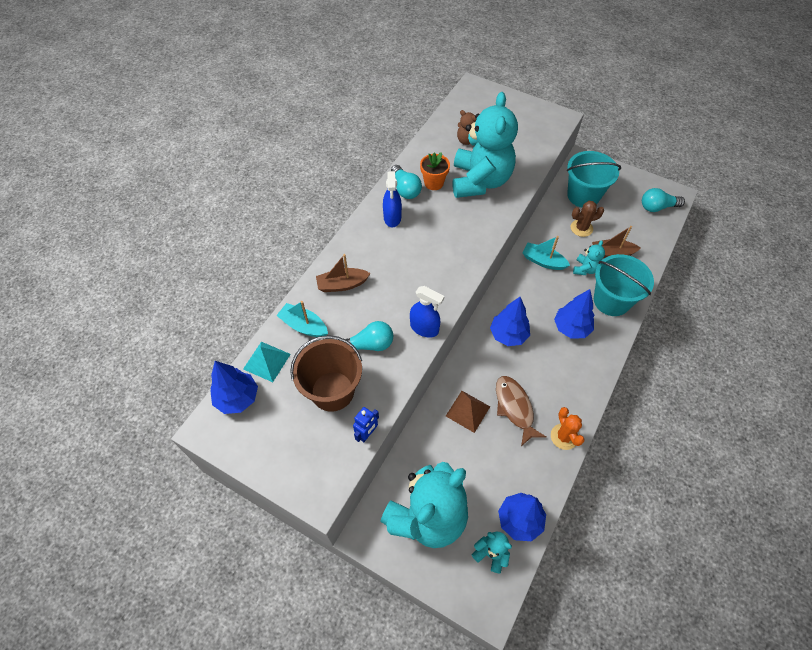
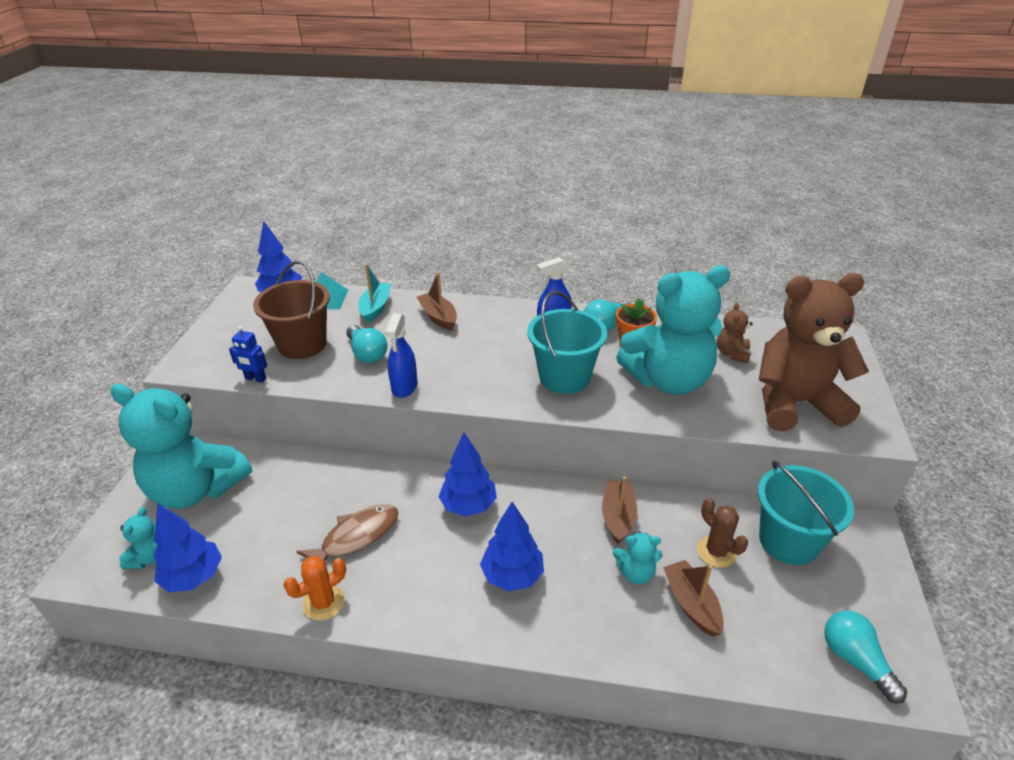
camera: 70 degrees right, 20 degrees down
(468, 411) = (339, 491): brown pyramid -> none
(524, 136) = (795, 403): none -> brown teddy bear
(543, 261) = (618, 517): turquoise boat -> brown boat
(611, 301) = (592, 621): turquoise bucket -> turquoise bucket (564, 377)

